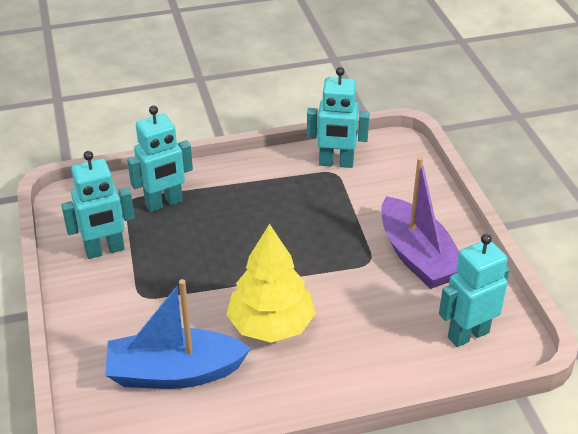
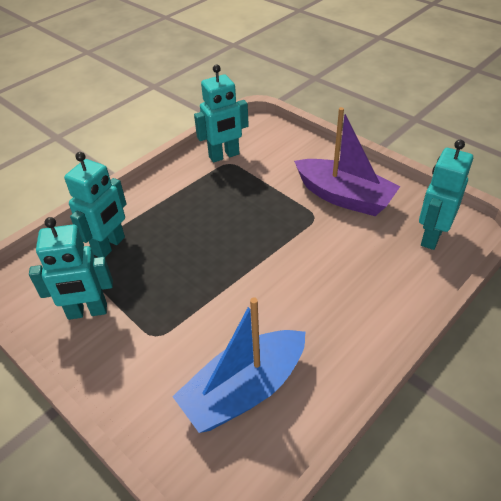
camera: 30 degrees left, 5 degrees up
(105, 250) = (87, 312): turquoise robot -> turquoise robot turned 45 degrees clockwise
(271, 325) = (287, 304): yellow tree -> none

